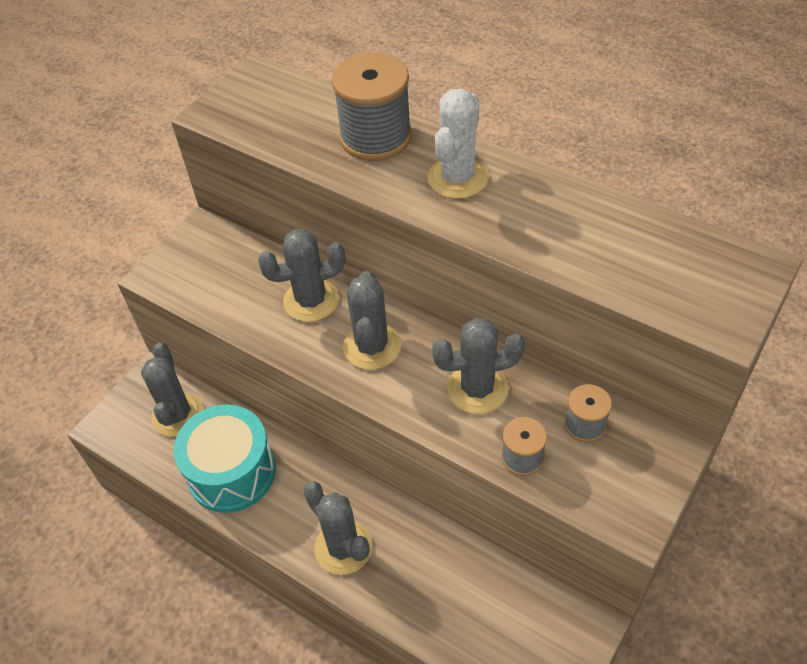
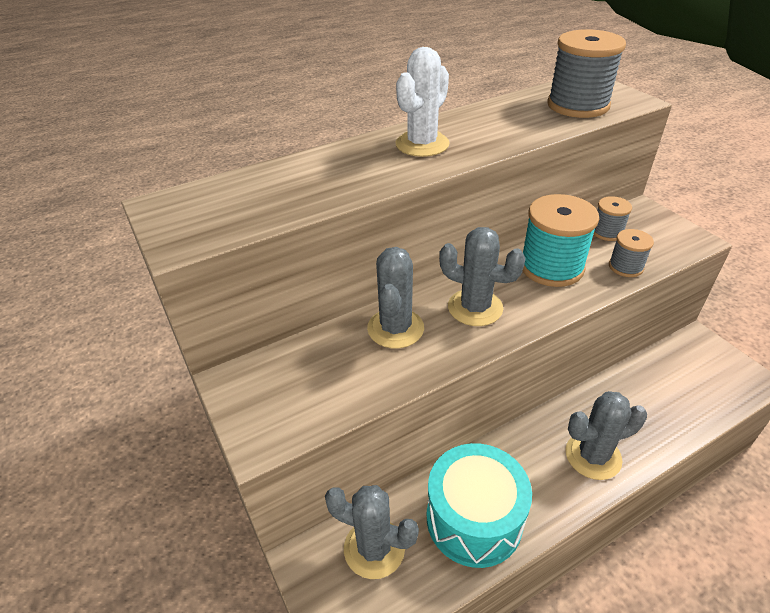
camera: 65 degrees left, 10 degrees down
(376, 137) = (334, 165): grey spool -> grey spool (578, 105)
(457, 178) = (422, 144): white cactus -> white cactus turned 75 degrees clockwise
(477, 389) = (551, 267): grey cactus -> turquoise spool

